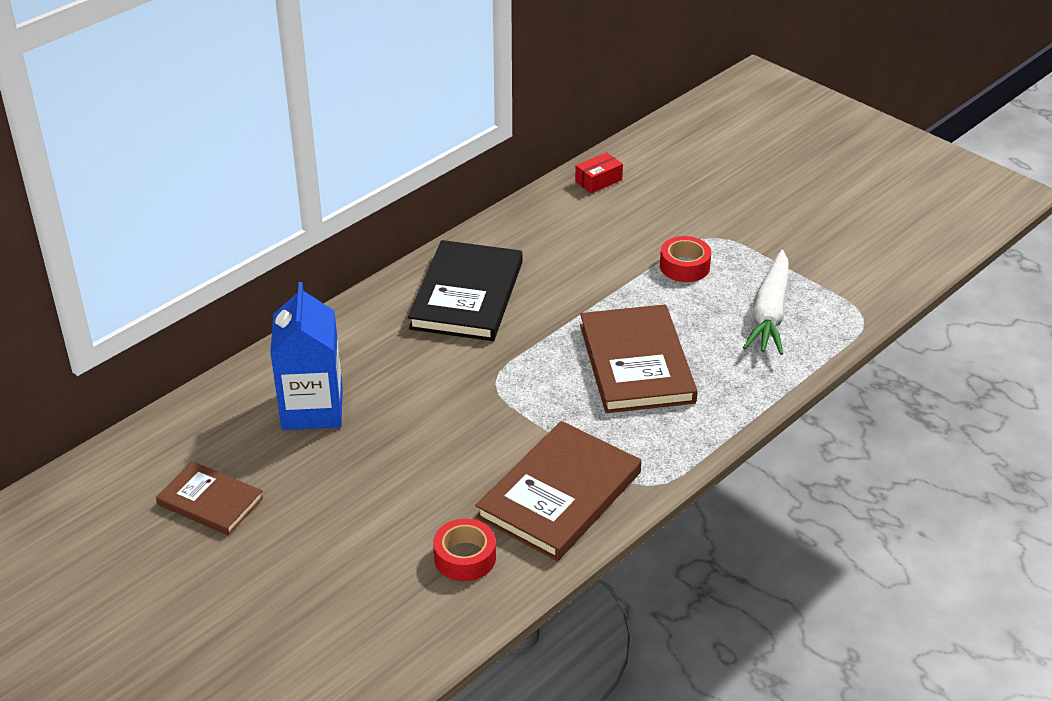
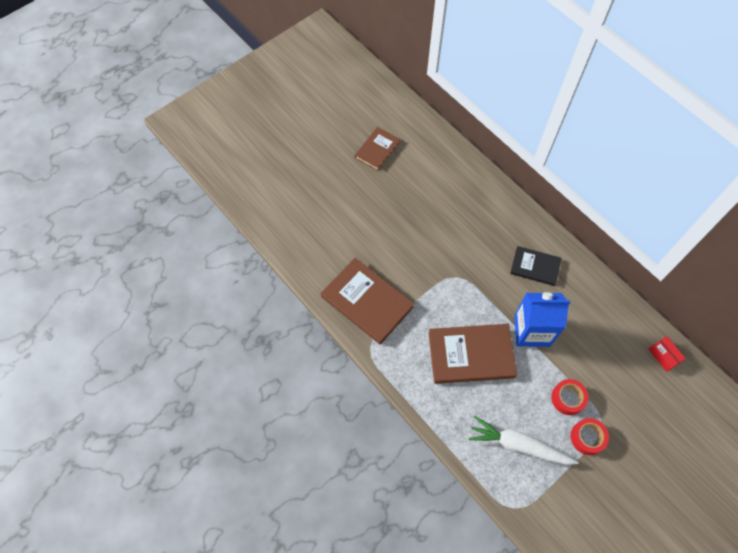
camera: 95 degrees right, 25 degrees up
(312, 409) = (439, 190): blue carton -> blue carton (532, 330)
(465, 557) = (329, 255): red tape -> red tape (587, 437)
(467, 295) = (535, 267): black book -> black book, size x0.59

